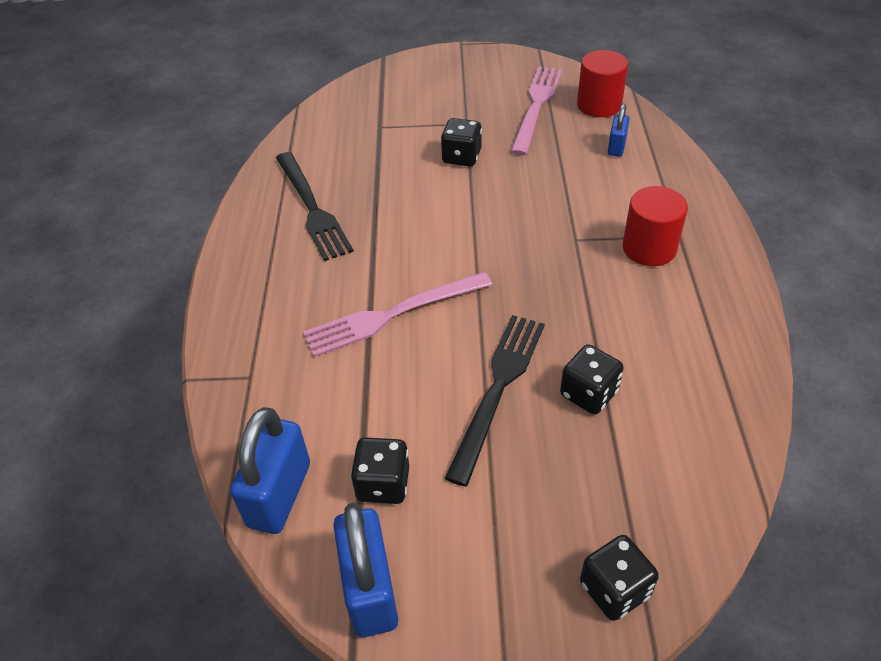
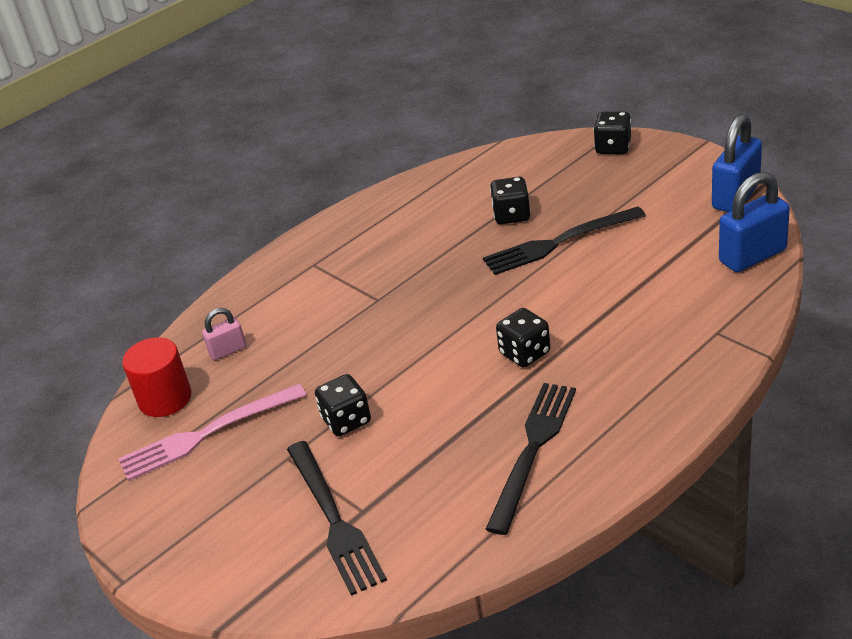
camera: 130 degrees left, 10 degrees down
(383, 484) = (683, 232): black dice -> black dice (525, 353)
(390, 115) = (334, 520): none -> black fork
(392, 315) = (571, 319): pink fork -> none
(616, 147) = (228, 350): blue padlock -> pink padlock
(649, 248) = (345, 267): red cylinder -> none

